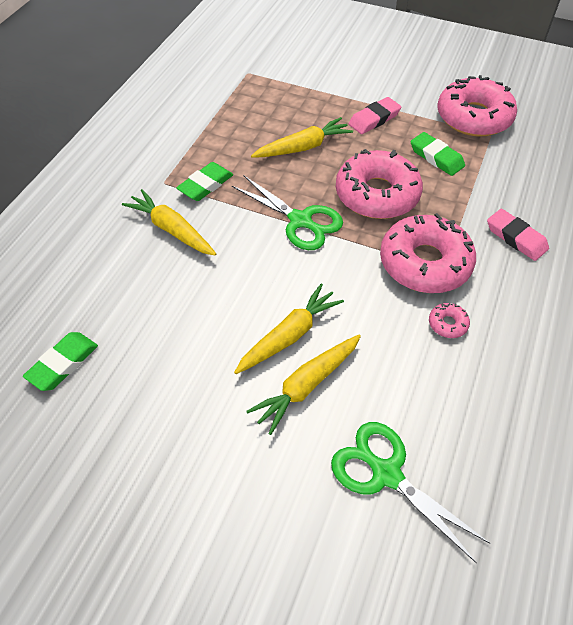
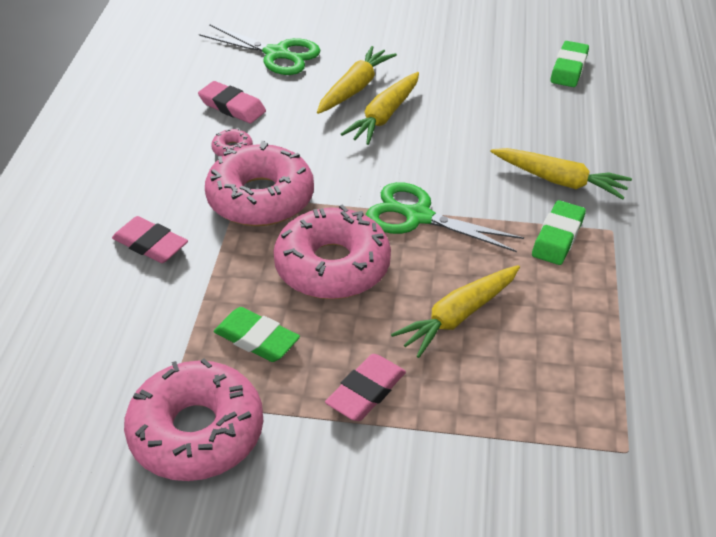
camera: 165 degrees right, 10 degrees down
(446, 386) = (232, 107): none -> pink eraser

